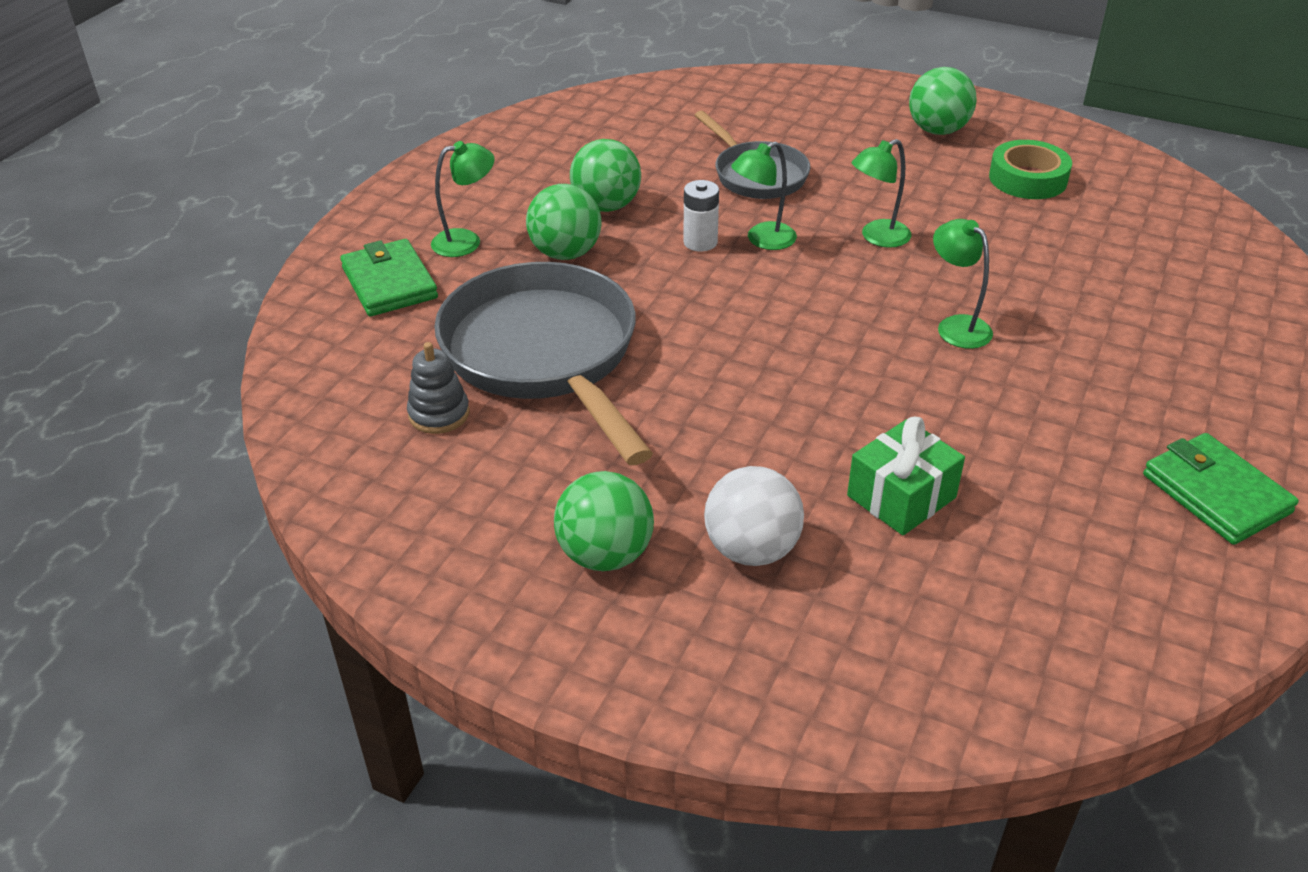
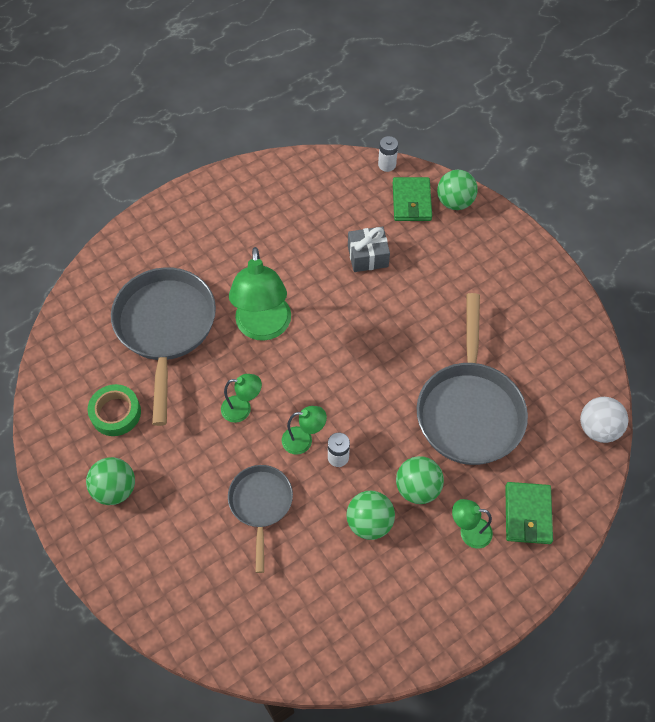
camera: 150 degrees left, 20 degrees up
(439, 414) = (536, 396): grey stacking toy -> none
(605, 555) = (498, 287): green ball -> green ball (454, 202)
(751, 549) = (441, 262): white ball -> white ball (598, 428)
(901, 497) = (367, 256): green gift -> grey gift
(956, 326) = (263, 328): green lamp -> green lamp, size x1.97
(1053, 711) = (387, 165): none -> white battery
(1090, 271) = (165, 328): none -> grey pan
(1216, 493) = (251, 201): green wallet -> green wallet (411, 201)

